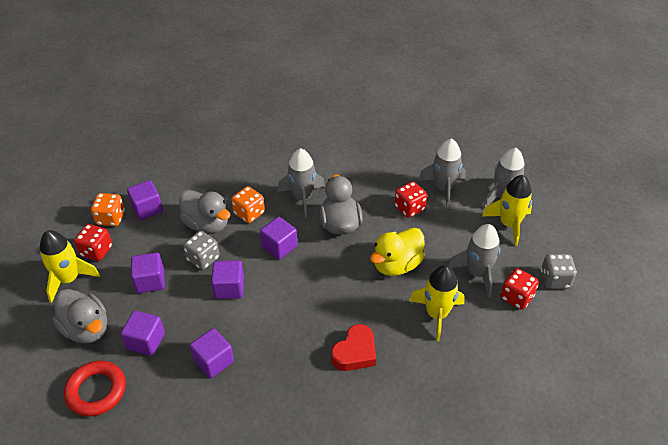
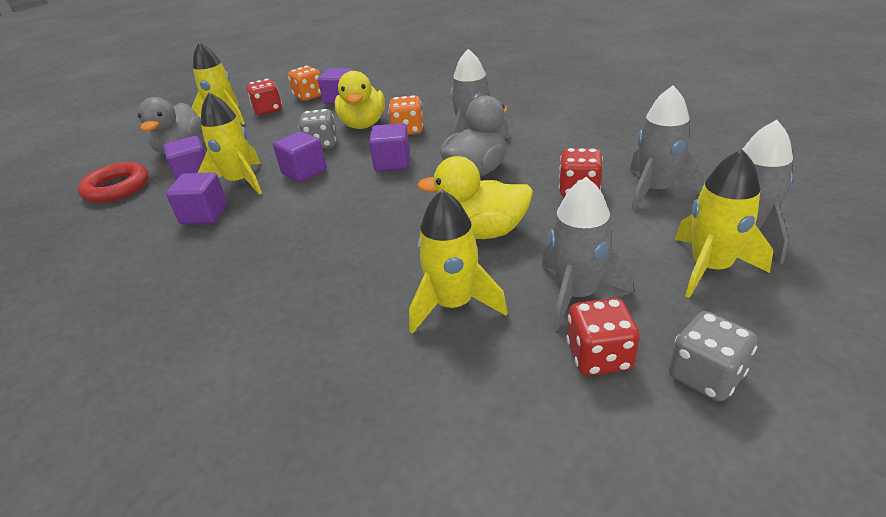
camera: 50 degrees right, 10 degrees down
(150, 281) = (264, 141): purple cube -> none
(195, 323) = (241, 182): none -> yellow rocket
(207, 224) = (363, 124): grey duck -> yellow duck
(355, 352) = (311, 282): red heart -> none

